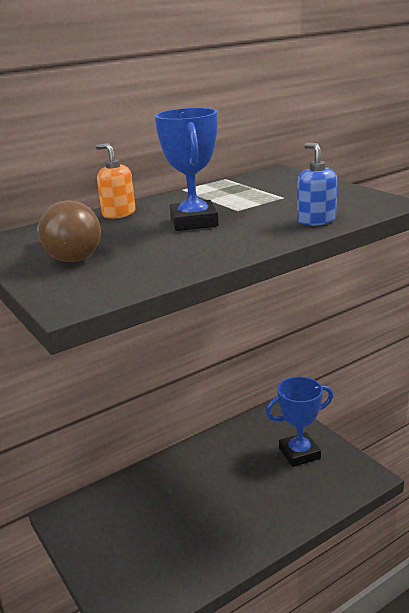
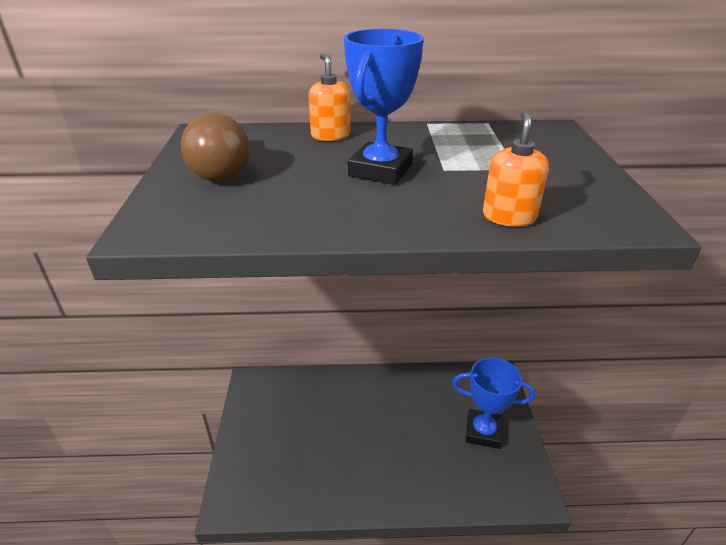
camera: 30 degrees right, 10 degrees up
(316, 220) = (509, 216): blue soap dispenser -> orange soap dispenser

